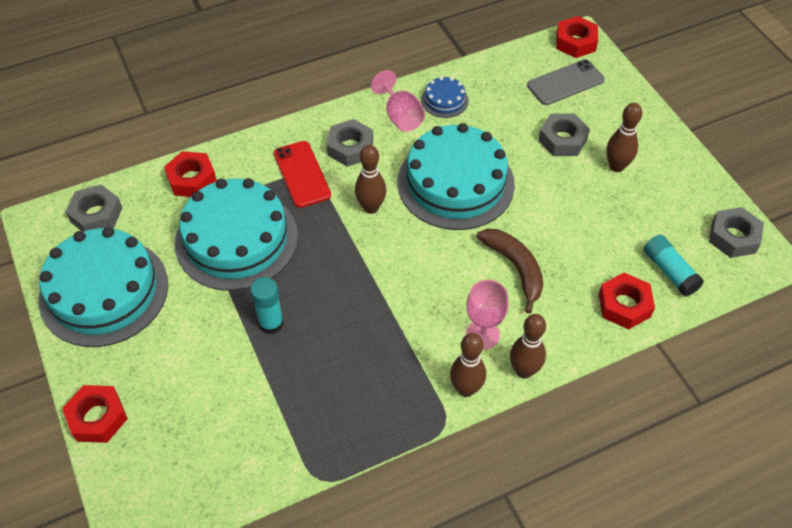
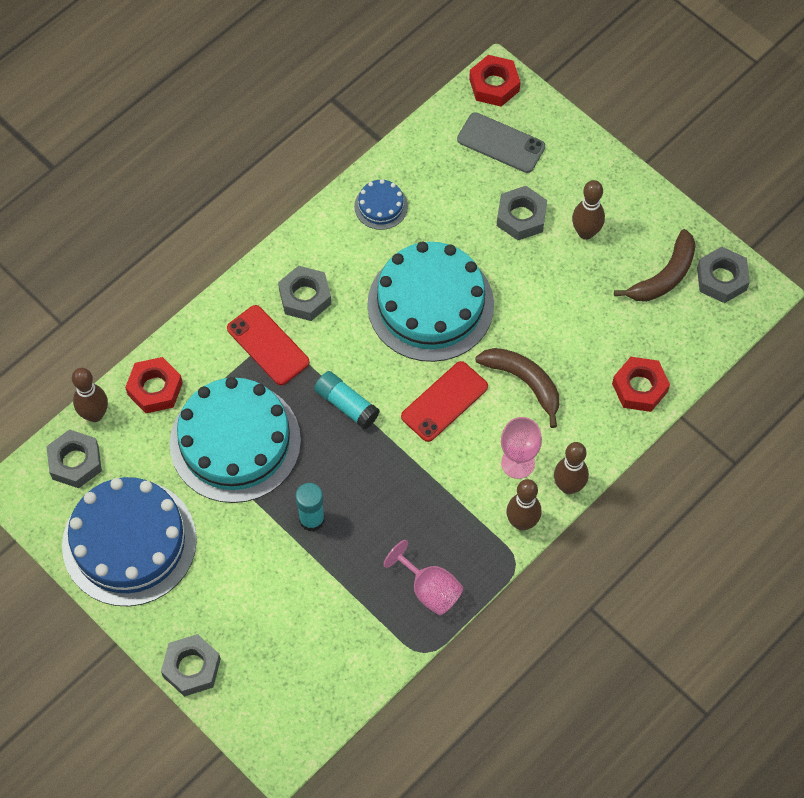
camera: 20 degrees left, 10 degrees up
(97, 417) = (191, 668): red nut -> grey nut
(104, 291) = (129, 542): turquoise cake -> blue cake
(371, 207) = (356, 361): brown bowling pin -> brown bowling pin (95, 414)
(400, 116) = (342, 241): pink goblet -> pink goblet (429, 589)
(435, 262) = (444, 401): none -> red phone
(565, 83) = (501, 143): grey phone -> grey phone turned 75 degrees clockwise
(669, 271) = (671, 337): turquoise glue stick -> turquoise glue stick (346, 404)
(678, 220) = (664, 276): none -> brown banana

